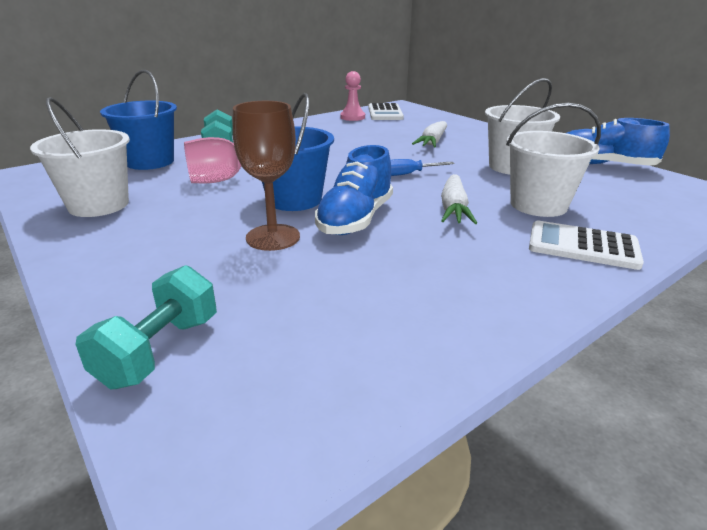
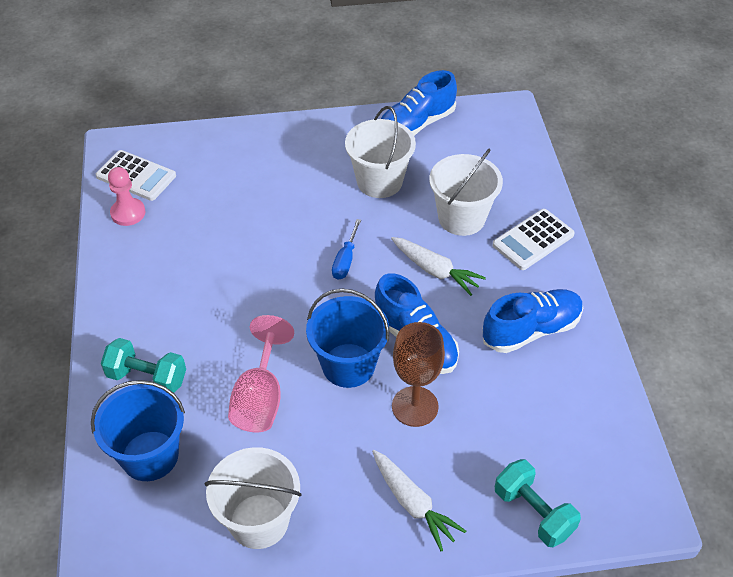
camera: 60 degrees left, 20 degrees up
(432, 142) = (274, 195): white carrot -> white carrot (413, 504)
(452, 276) = (531, 330): none -> blue shoe

